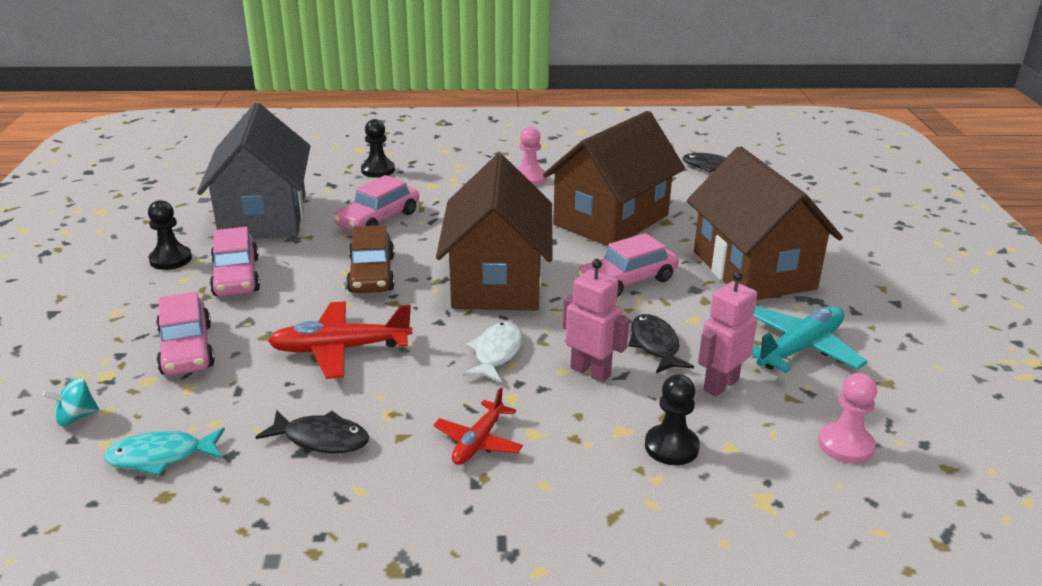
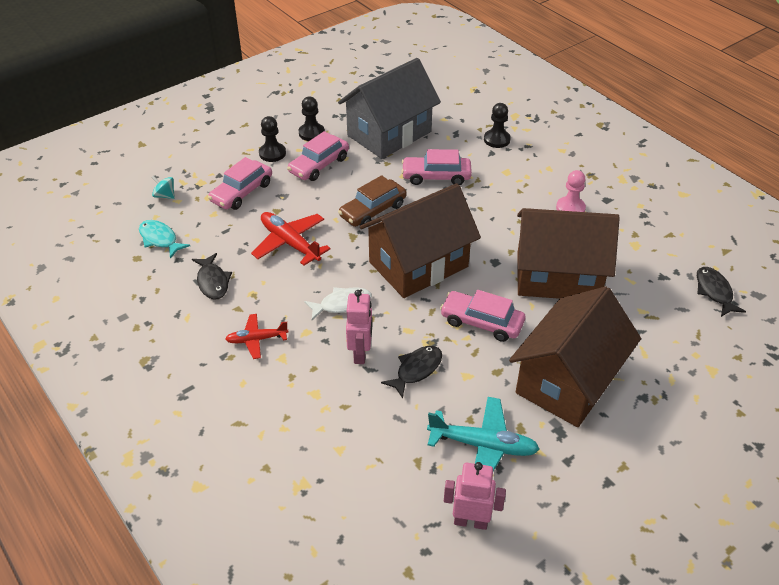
camera: 55 degrees right, 15 degrees up
(671, 447) = (317, 422): black pawn -> black pawn (272, 153)
(720, 385) = (401, 420): pink robot -> pink robot (470, 521)
(845, 445) = (388, 507): pink pawn -> none

